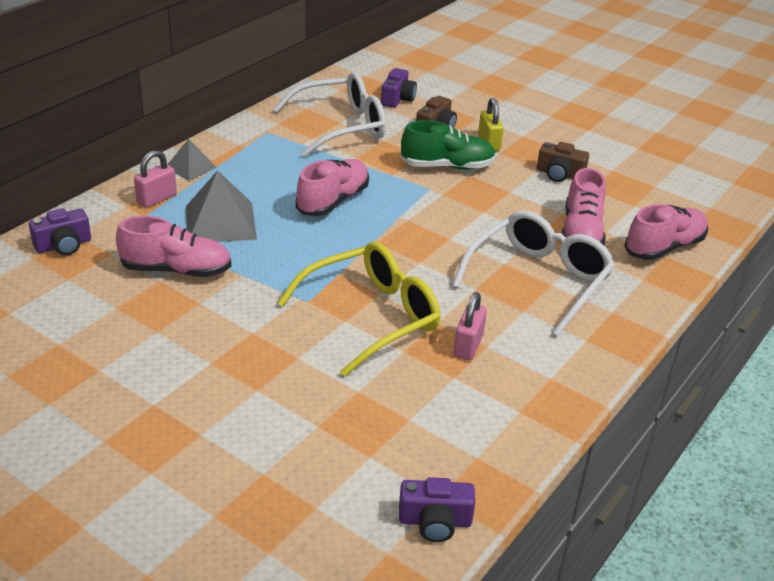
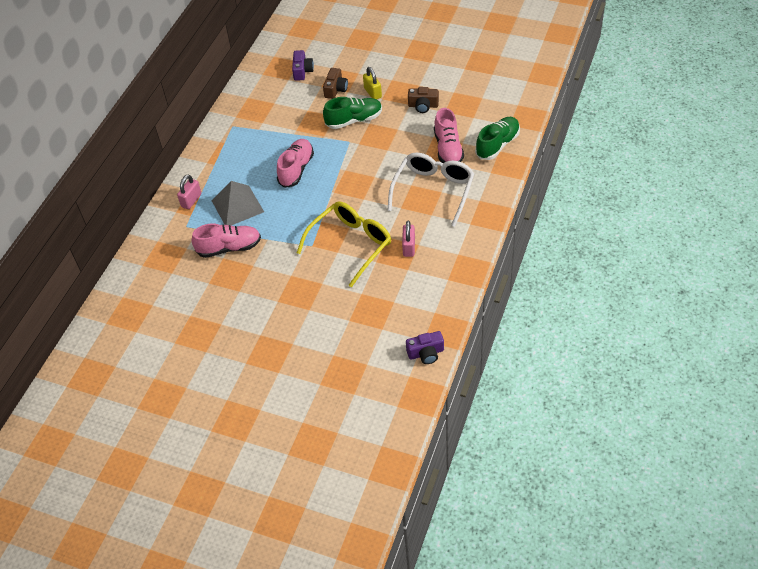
camera: 10 degrees left, 15 degrees up
(63, 245) = (155, 251): purple camera -> none
(190, 167) = (199, 169): grey pyramid -> none
(340, 127) = (276, 107): white glasses -> none
(664, 247) = (497, 145): pink shoe -> green shoe

